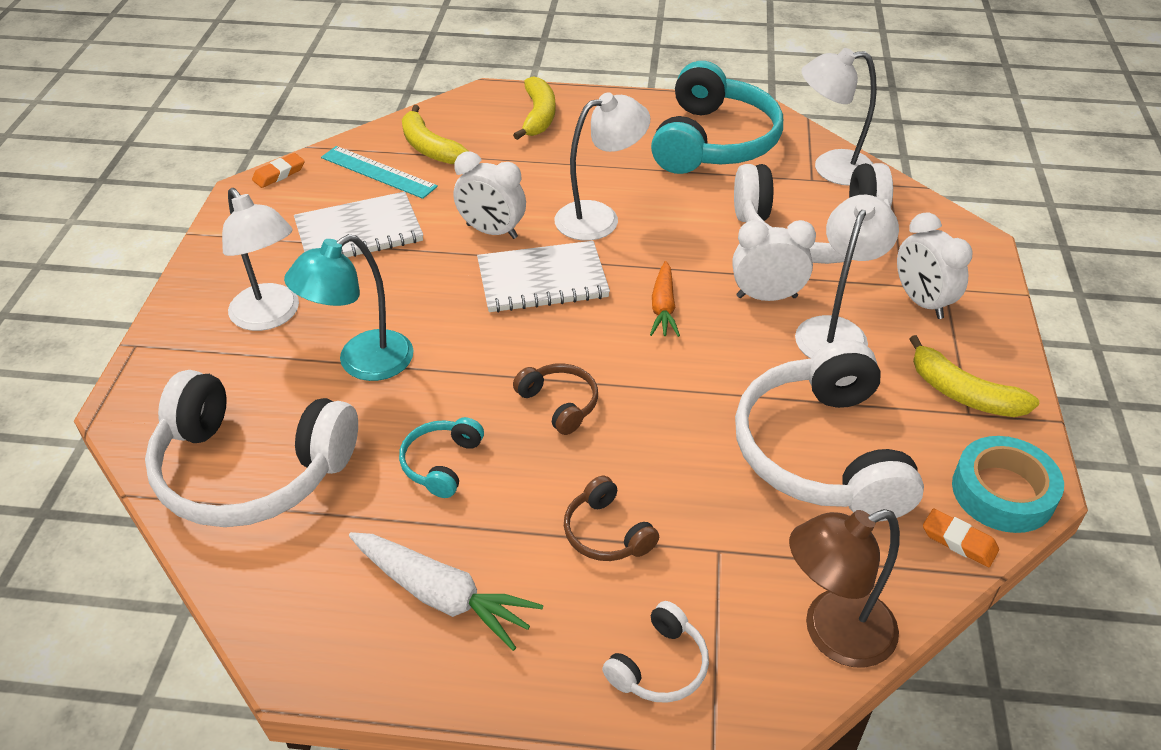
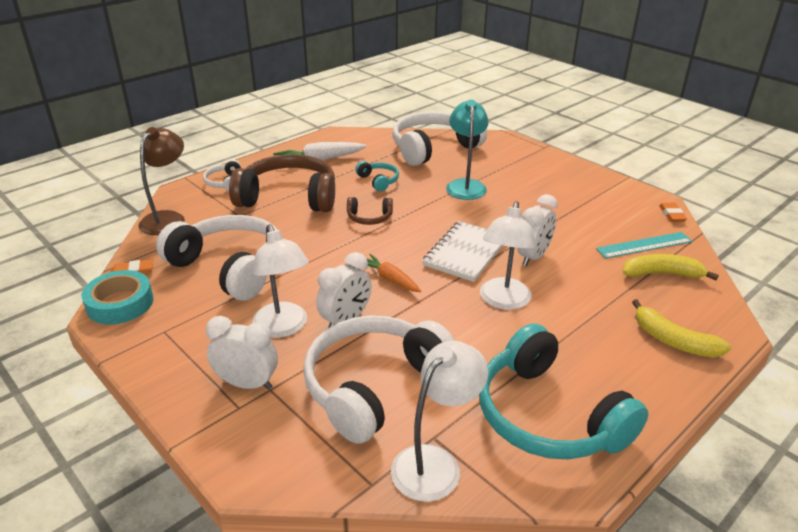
camera: 130 degrees right, 10 degrees down
(271, 316) = (529, 176): white lamp -> none
(359, 232) = (579, 218): white notebook -> none
(492, 231) = (533, 257): white clock -> white clock turned 150 degrees clockwise
(607, 533) = (288, 197): brown headphones -> brown headphones, size x2.23
(963, 393) = (174, 340): yellow banana -> none

